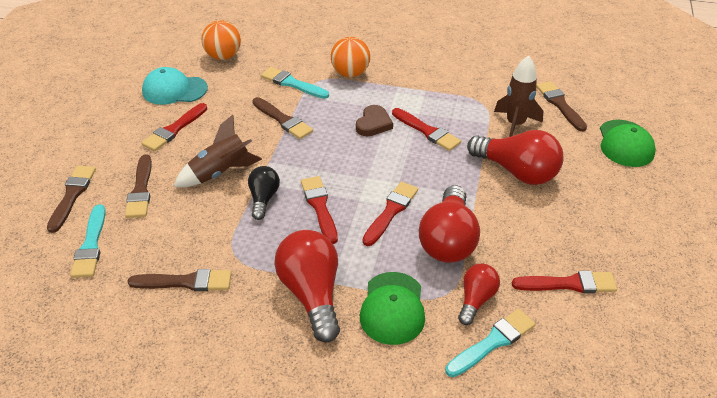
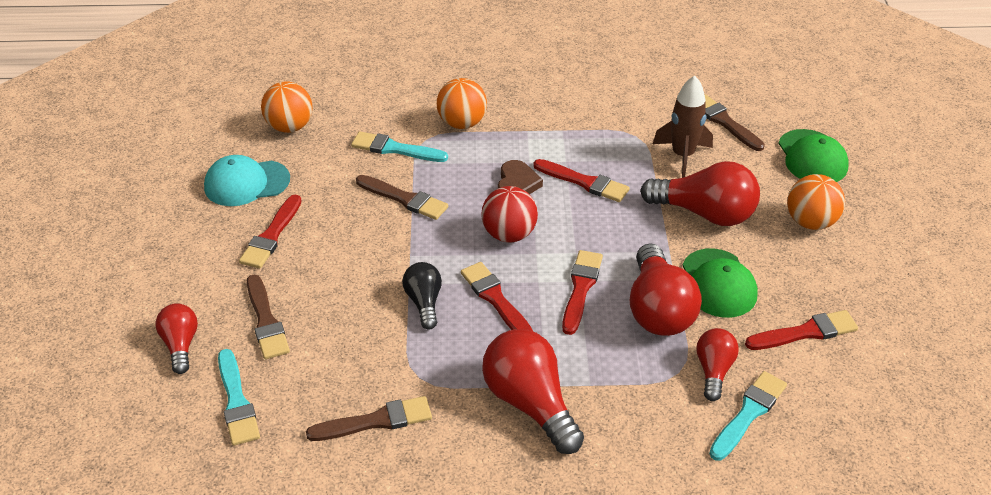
camera: 15 degrees left, 0 degrees up
(72, 195) = (180, 345): brown brush -> red light bulb
(220, 172) = (356, 280): brown rocket -> none
(351, 160) = (509, 234): none -> red ball
(392, 308) = (627, 400): green cap -> green cap (718, 283)
(605, 194) = (810, 222): none -> orange ball

